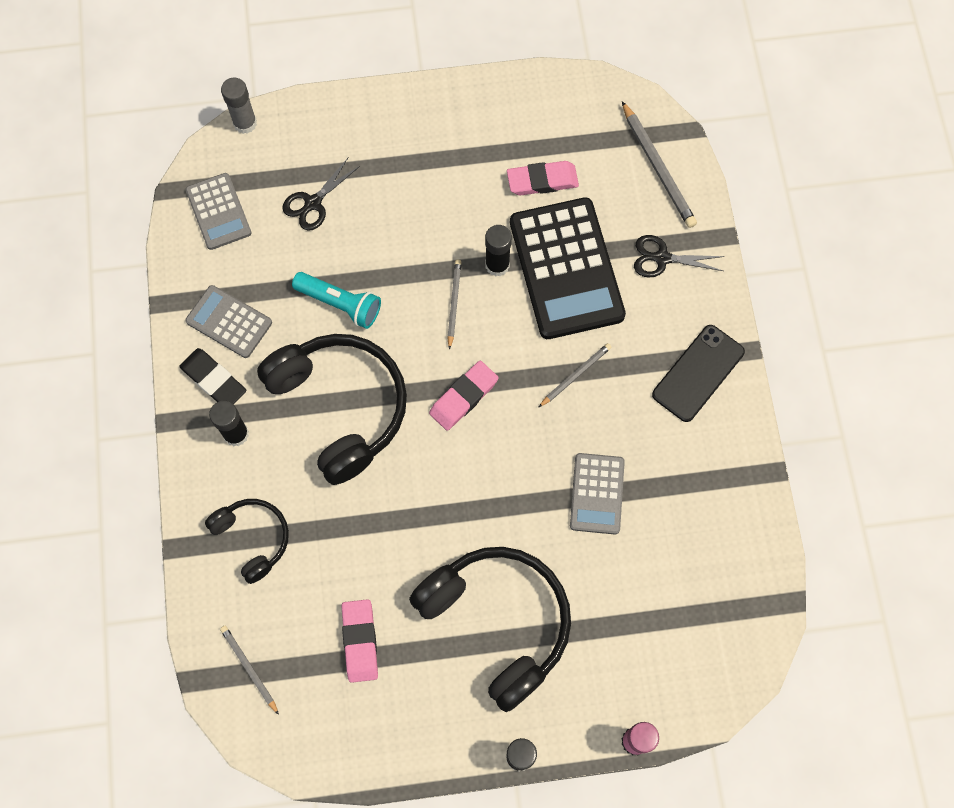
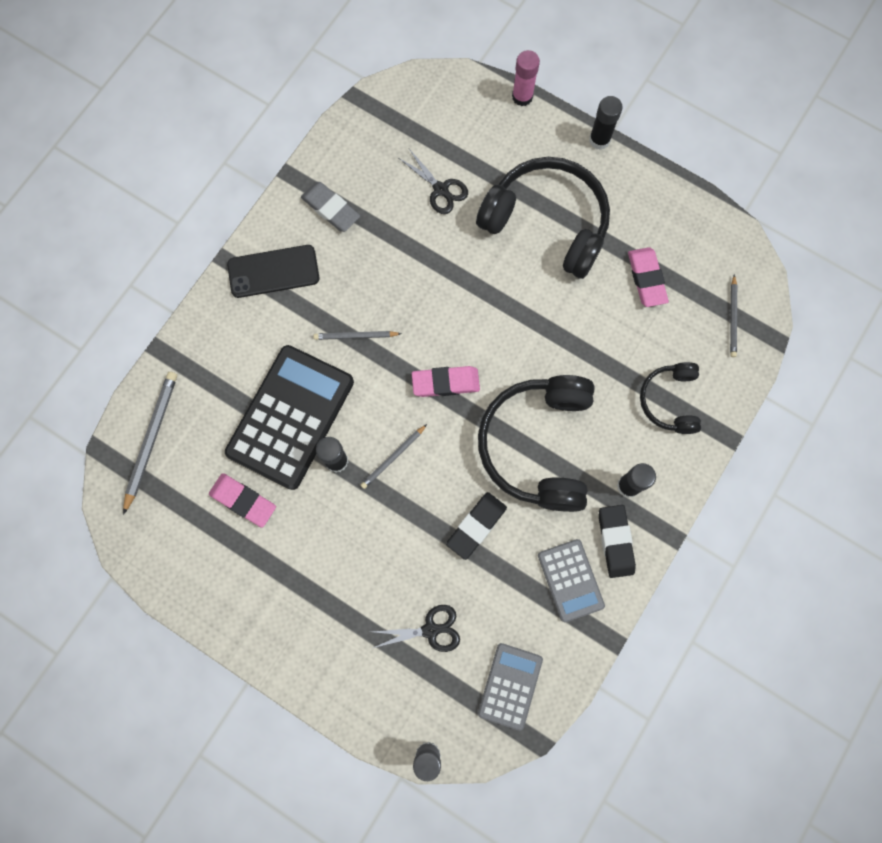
camera: 140 degrees left, 5 degrees up
(340, 304) = (476, 526): turquoise flashlight -> black eraser
(360, 641) = (646, 279): pink eraser -> pink eraser turned 45 degrees counterclockwise
(498, 622) = (547, 222): black headphones -> black headphones turned 120 degrees clockwise
(597, 494) = (414, 249): grey calculator -> none
(662, 258) = (217, 369): black scissors -> black scissors (440, 189)
(705, 470) = (330, 209): none -> grey eraser

